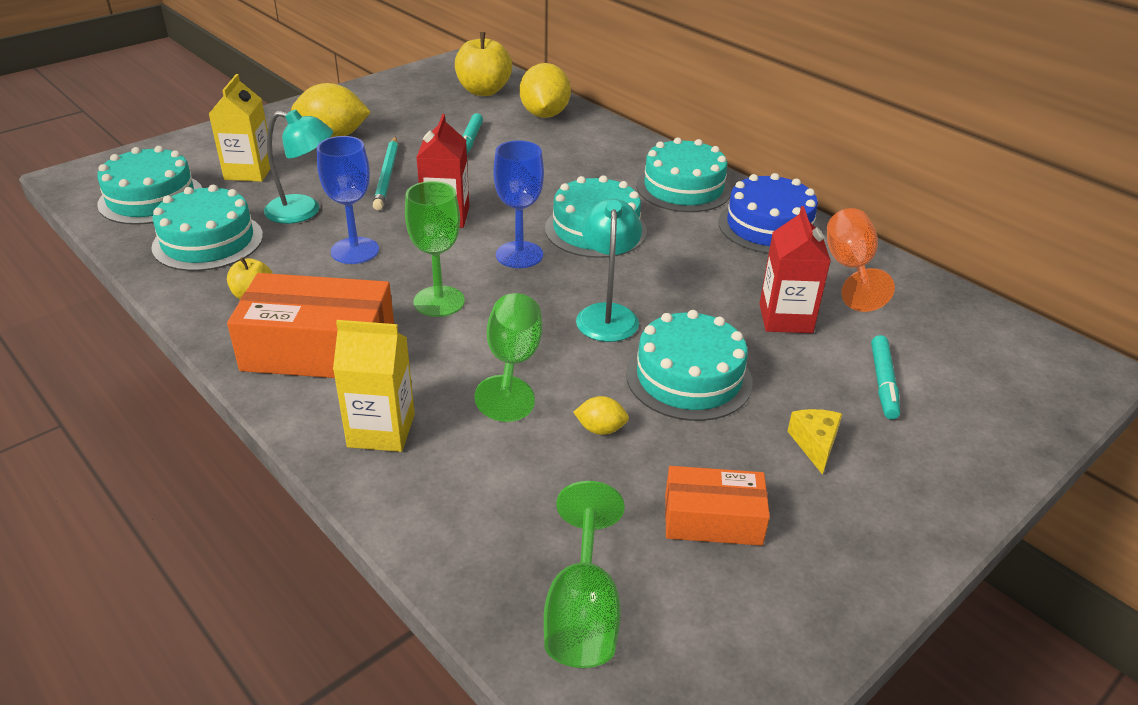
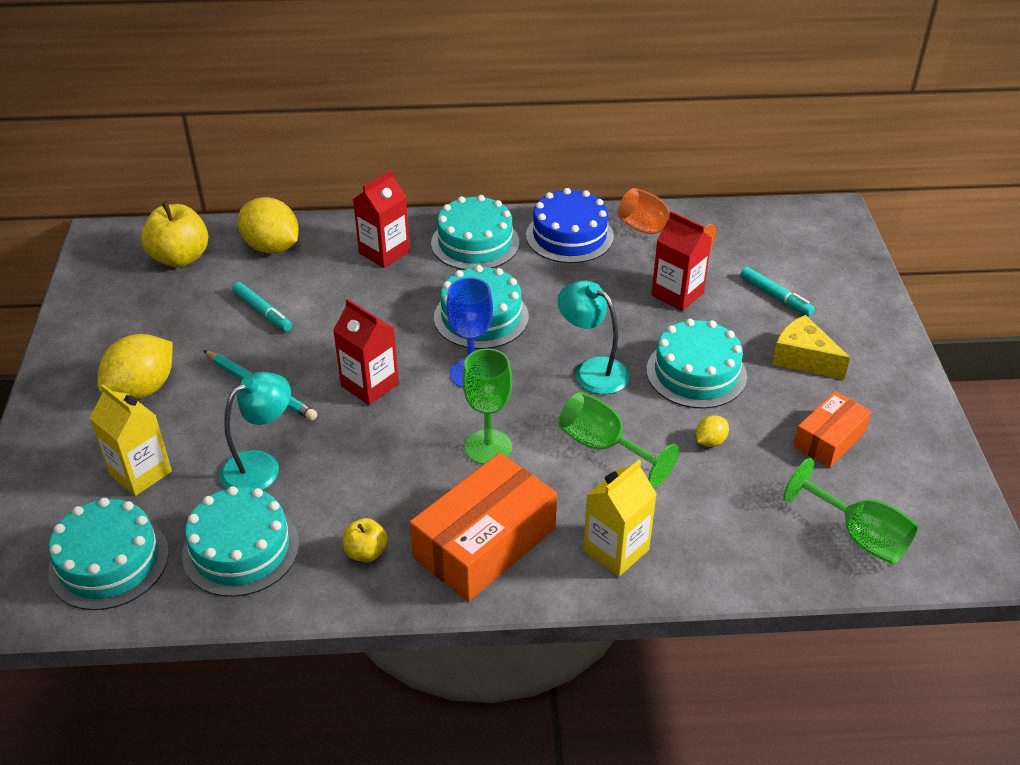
camera: 50 degrees left, 5 degrees up
(355, 251) = (363, 462): blue goblet -> none
(608, 156) = (384, 252): none -> red carton
(815, 444) = (803, 359): yellow cheese -> yellow cheese, size x1.51

